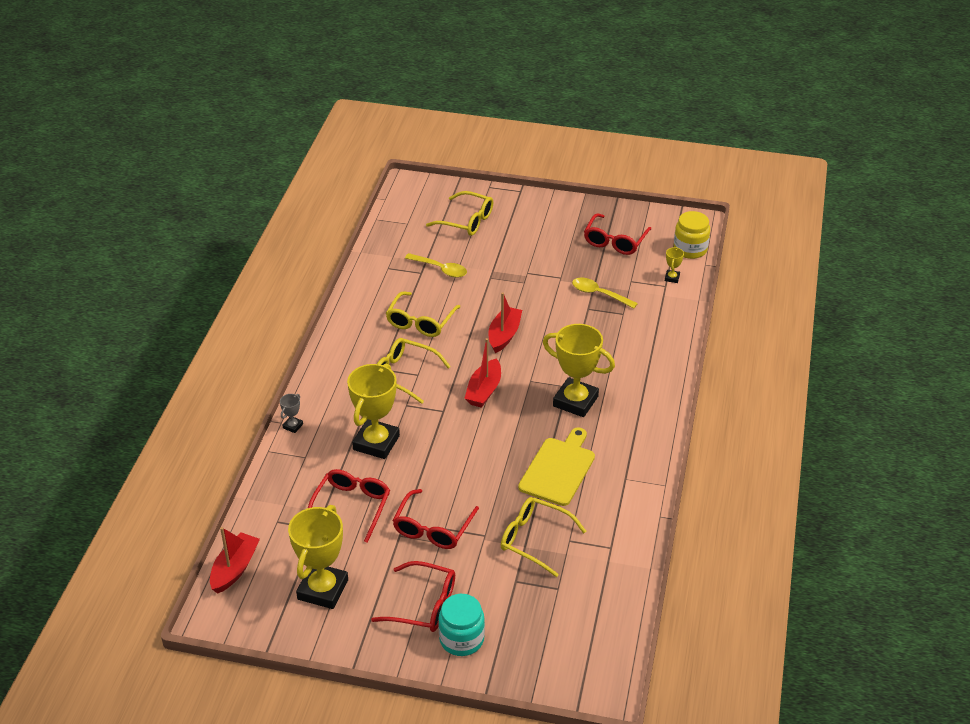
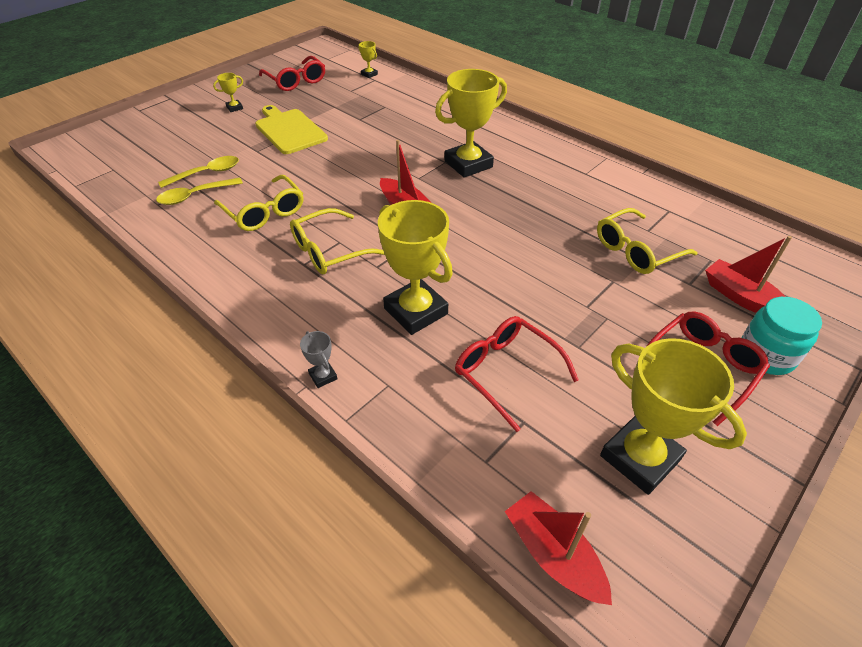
camera: 60 degrees left, 5 degrees up
(432, 528) = (582, 315): red glasses -> none
(467, 221) = (164, 136): yellow glasses -> none
(504, 335) = (342, 170): red boat -> red boat (741, 297)
(539, 232) = (234, 108): none -> yellow trophy
(558, 469) = (549, 203): yellow cutting board -> yellow cutting board (289, 130)
(599, 294) = (348, 108): yellow spoon -> yellow spoon (195, 196)
(690, 249) = (347, 57): yellow jar -> none

